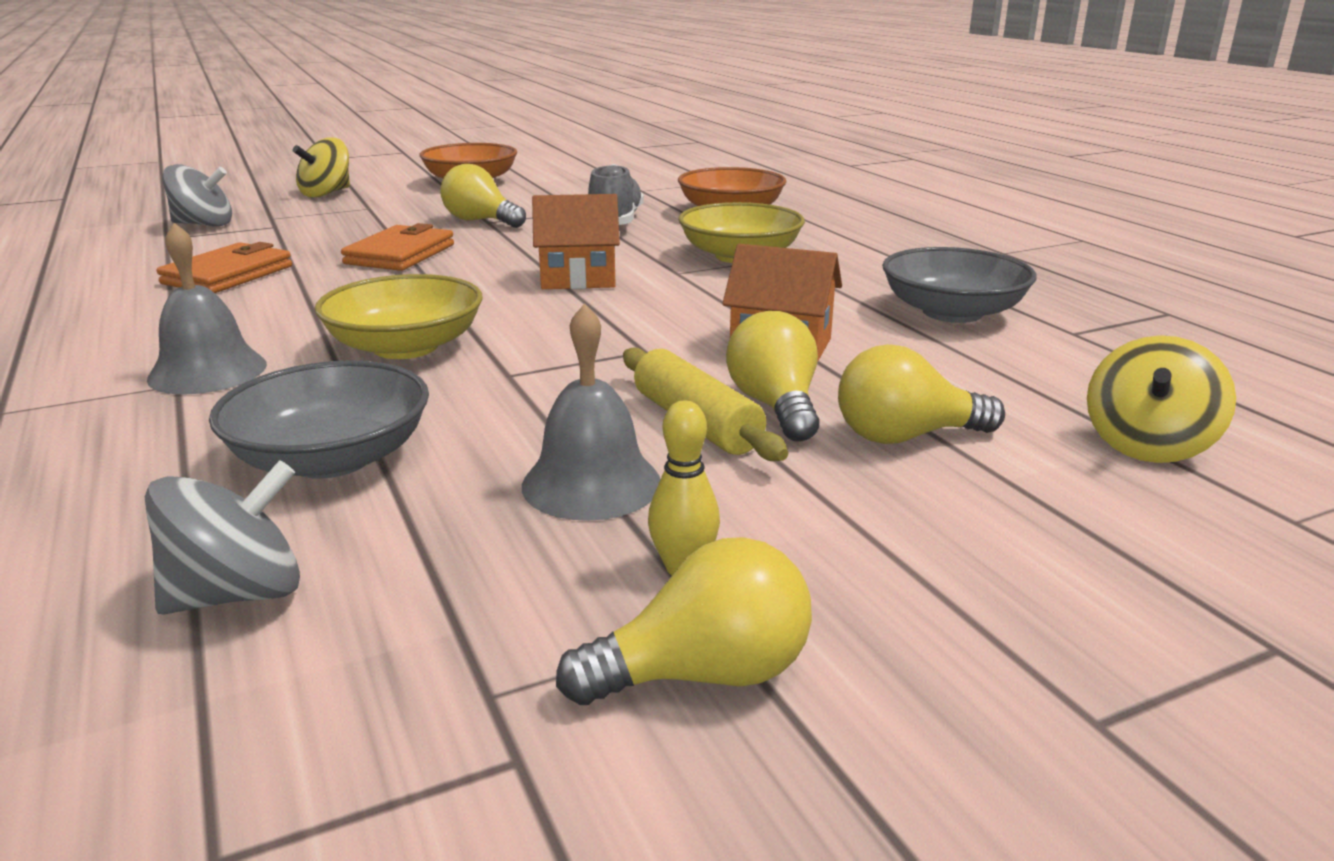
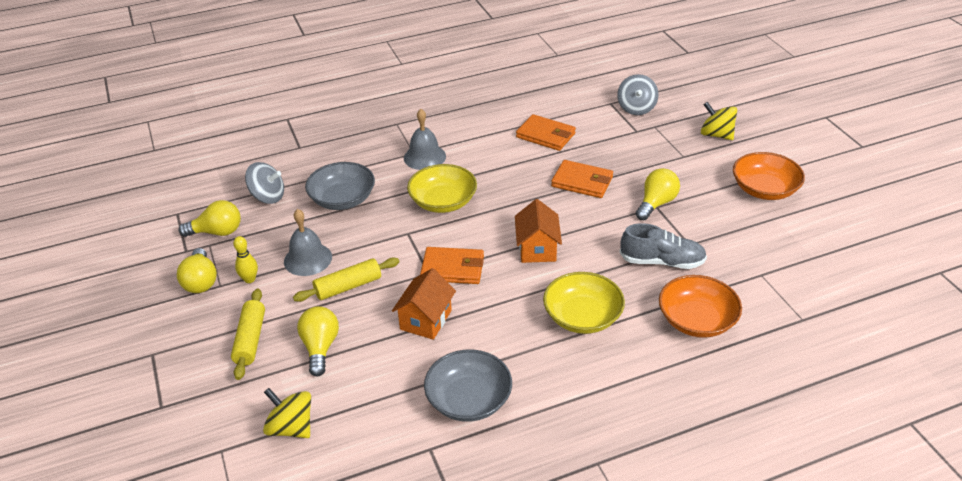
camera: 95 degrees right, 15 degrees up
(238, 594) = (268, 197): grey spinning top -> grey spinning top turned 45 degrees counterclockwise
(630, 332) = (453, 268): none -> orange wallet
(775, 406) = (358, 311): yellow light bulb -> yellow light bulb (217, 232)
(928, 530) = (250, 339): none -> yellow rolling pin

